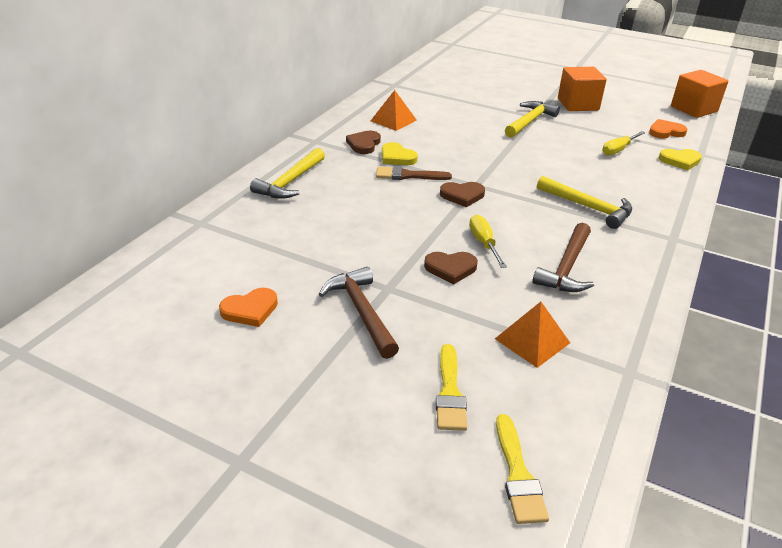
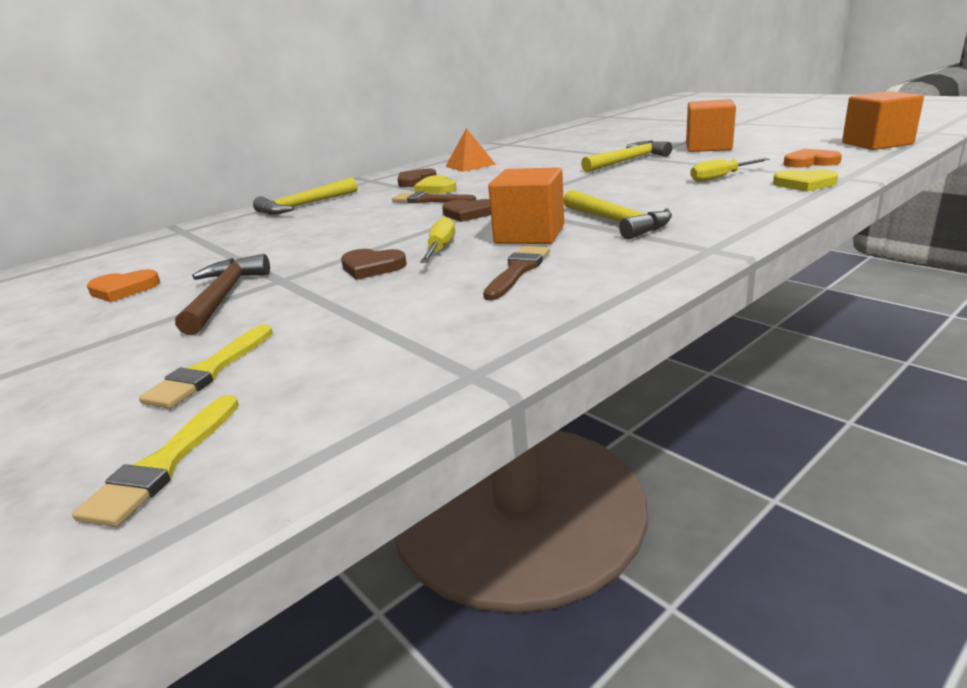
camera: 25 degrees right, 10 degrees down
(532, 340) = (379, 332): orange pyramid -> none
(537, 223) = (529, 234): none -> orange cube
(566, 267) = (518, 270): brown hammer -> brown brush

